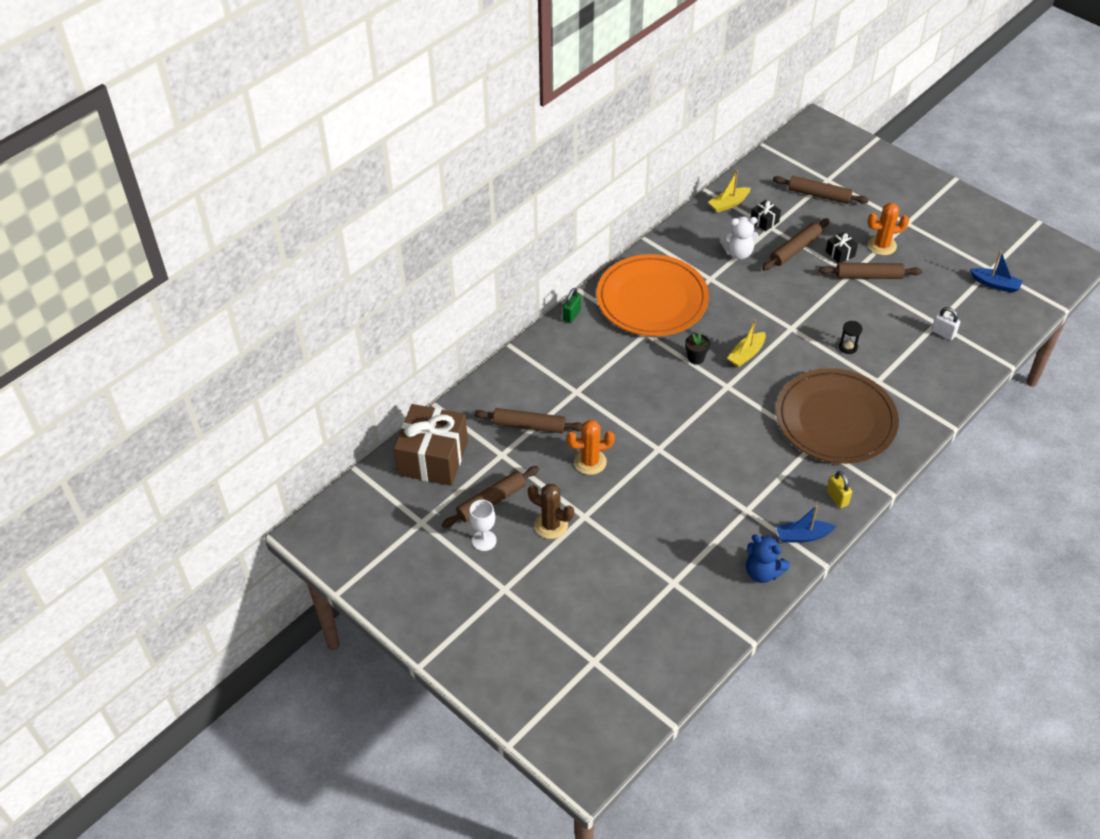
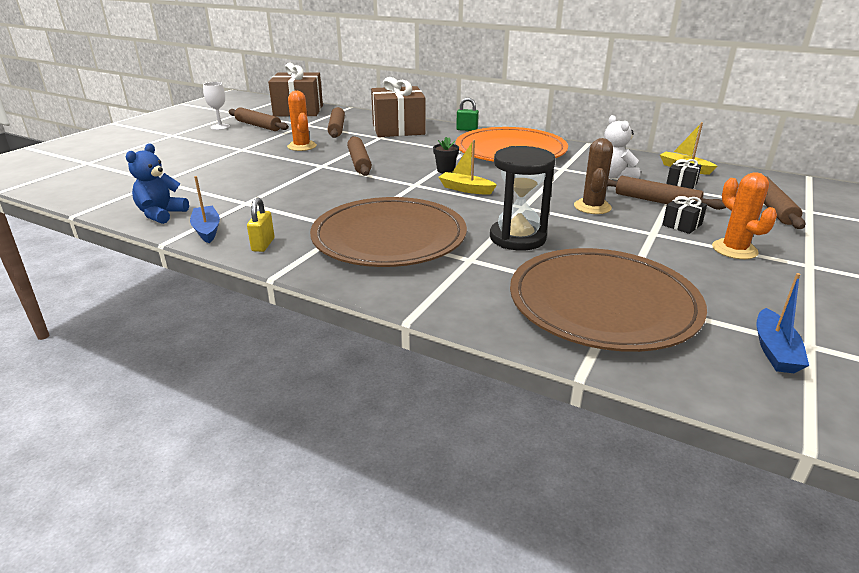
camera: 75 degrees right, 20 degrees down
(551, 371) = (398, 129): none -> brown gift
(551, 525) = (233, 141): brown cactus -> brown cactus (592, 207)
(837, 498) = (263, 245): yellow padlock -> yellow padlock turned 45 degrees counterclockwise
(848, 347) = (517, 238): black hourglass -> black hourglass, size x2.22
(869, 276) = (662, 244): brown rolling pin -> brown rolling pin (359, 162)
(943, 333) = (603, 303): white padlock -> brown plate

